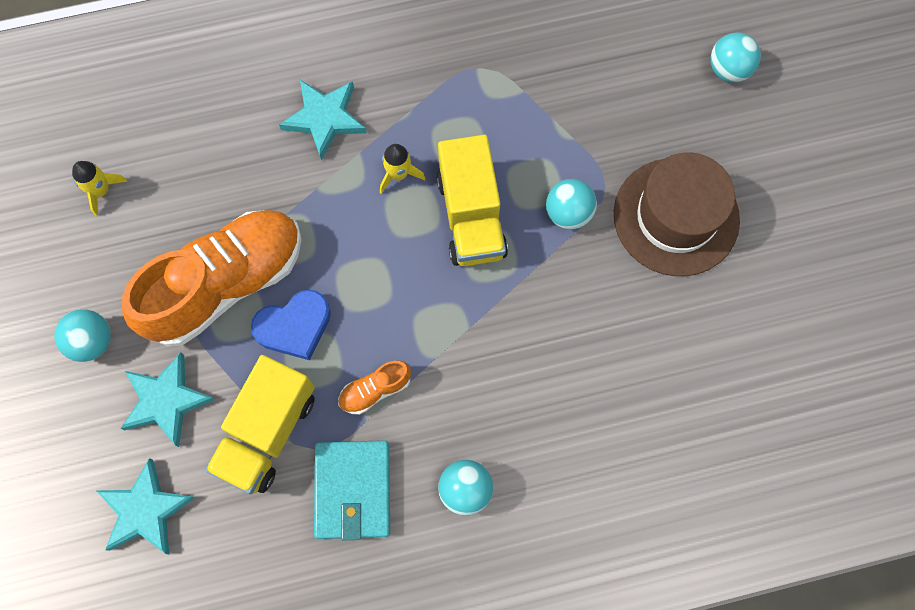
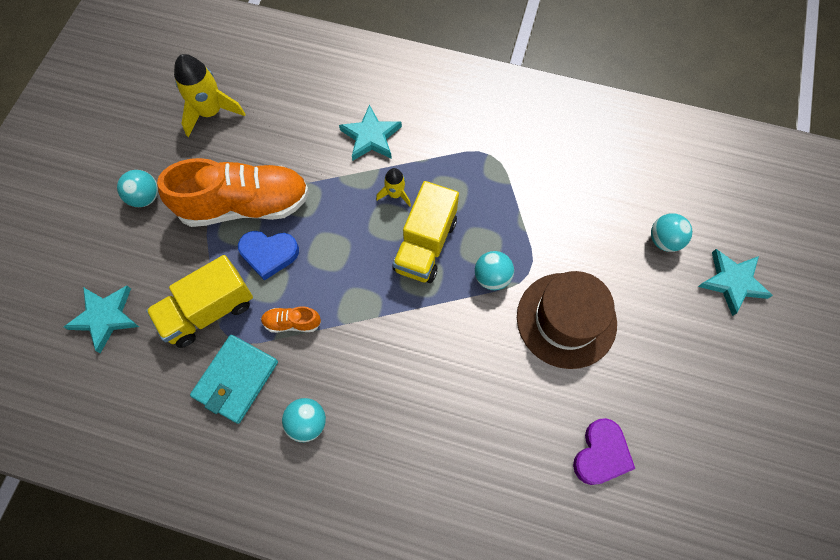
camera: 30 degrees right, 5 degrees down
(101, 190) = (211, 112): yellow rocket -> yellow rocket, size x1.83
(166, 400) = (163, 257): turquoise star -> turquoise star (732, 282)
(792, 341) = (601, 454): none -> purple heart

